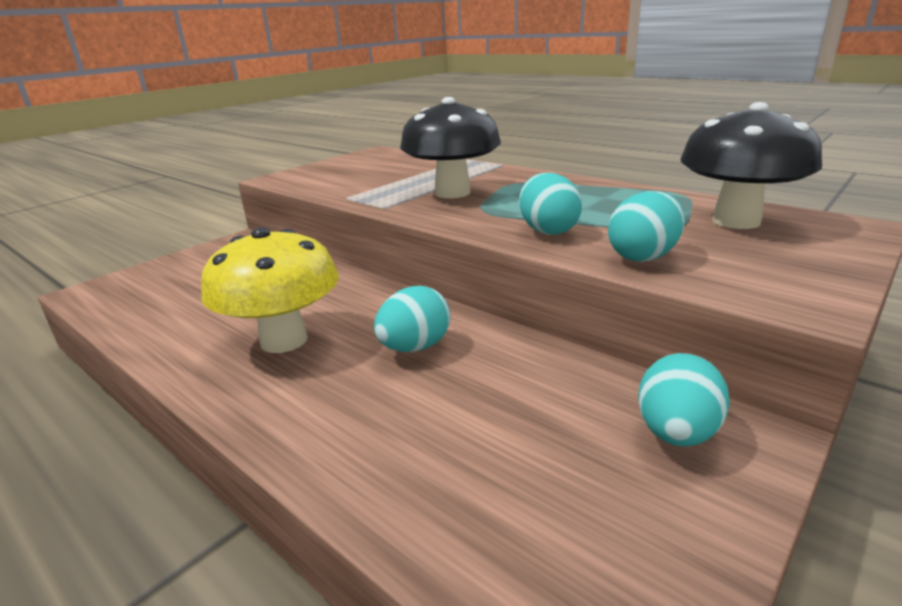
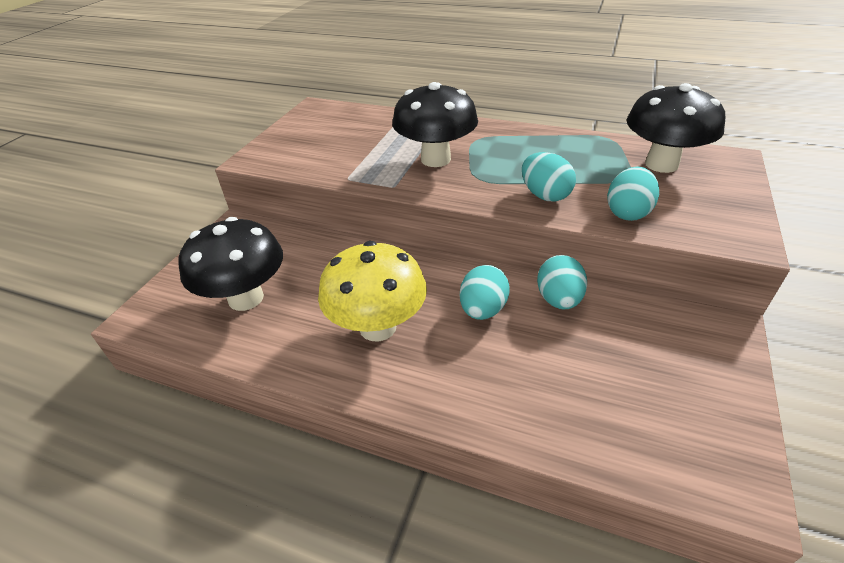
camera: 20 degrees left, 15 degrees up
(187, 294) = (246, 298): none -> black mushroom
(676, 433) = (686, 337): turquoise egg -> turquoise egg (558, 299)

